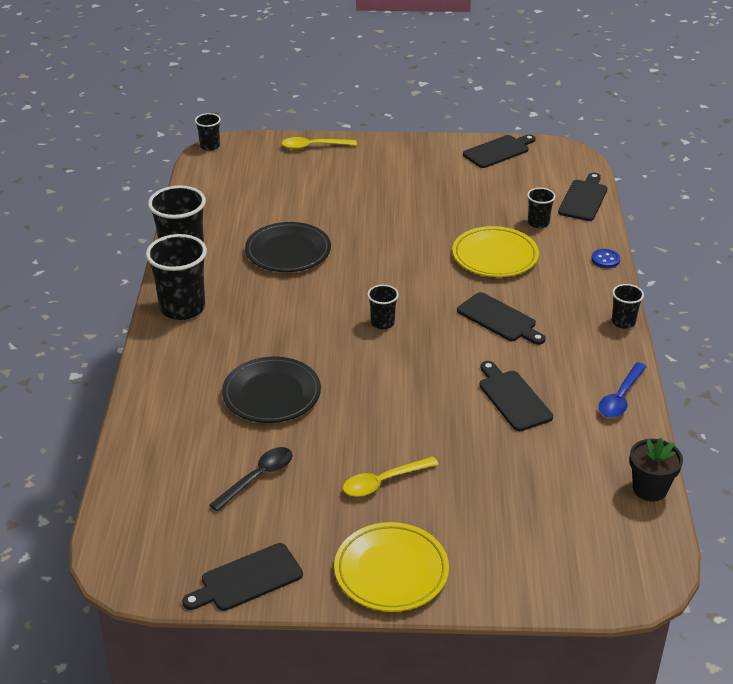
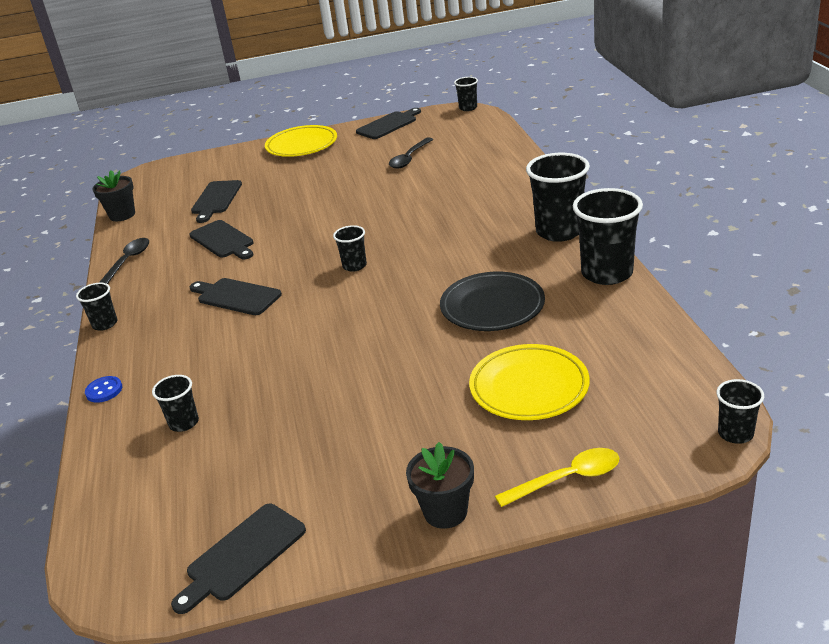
camera: 170 degrees right, 5 degrees down
(113, 580) = (468, 108): none -> black cup
(271, 394) = (428, 197): black plate -> none
(383, 482) = (319, 176): yellow spoon -> none
(385, 146) = (445, 512): none -> black flower pot
(495, 256) = (243, 361): yellow plate -> yellow plate (529, 387)
(583, 199) = (110, 483): black cutting board -> black cutting board (216, 199)
(620, 398) = (127, 262): blue spoon -> black spoon

